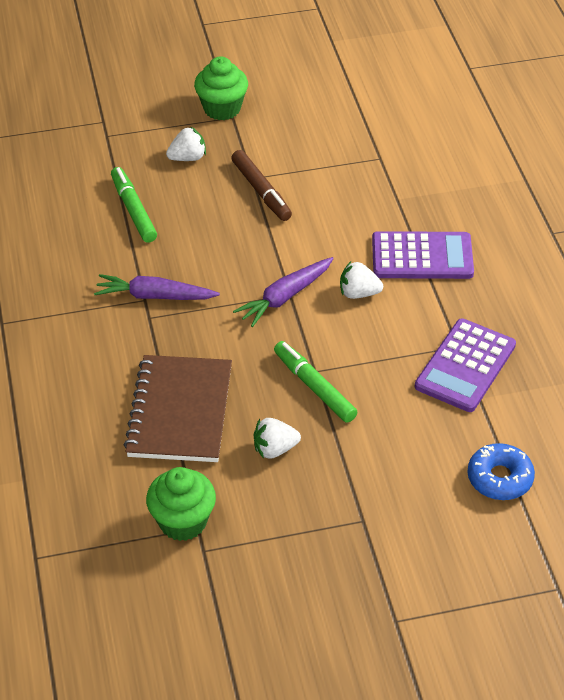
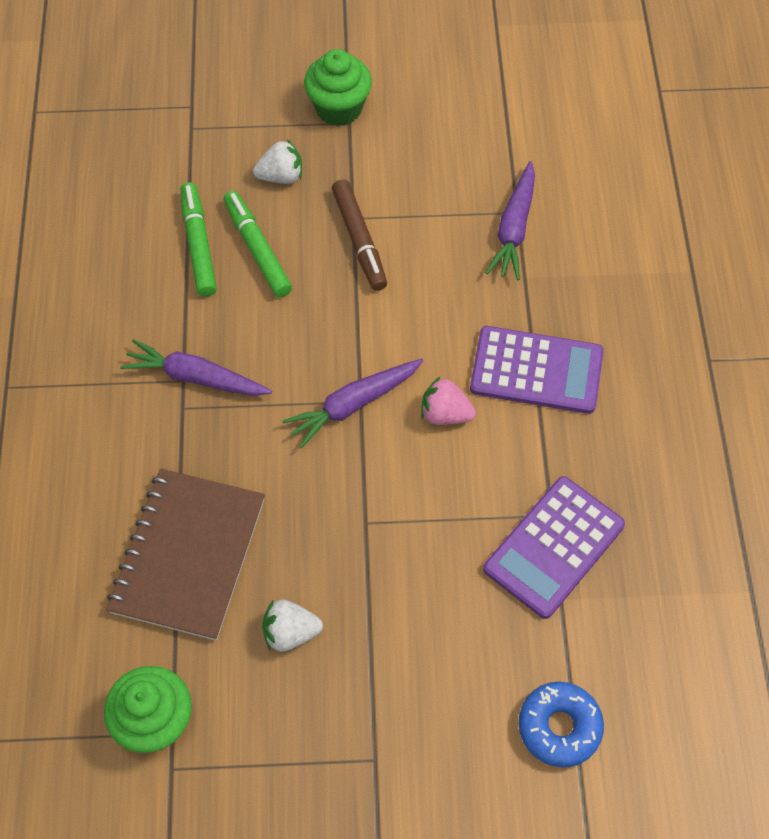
camera: 10 degrees right, 15 degrees up
(314, 387) = (359, 547): green marker -> green marker (257, 249)
(358, 293) = (445, 414): white strawberry -> pink strawberry
(380, 169) = (514, 228): none -> purple carrot

